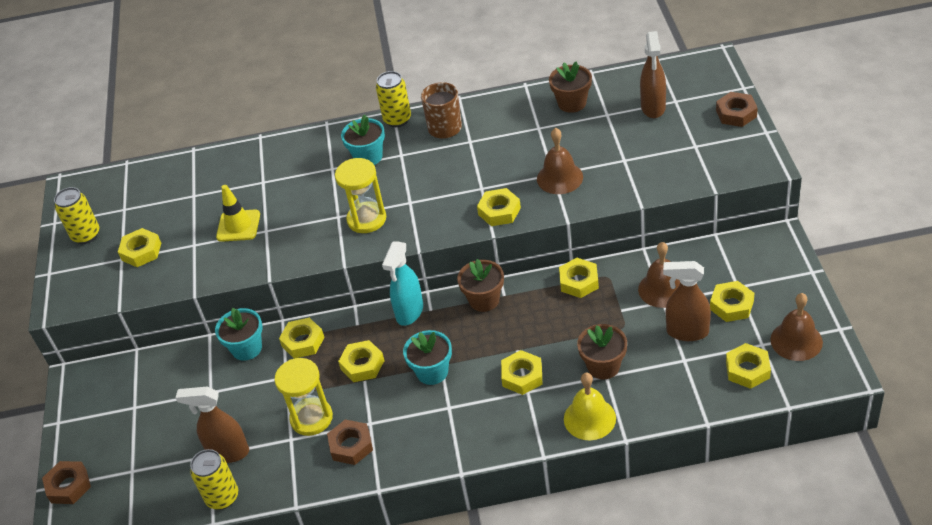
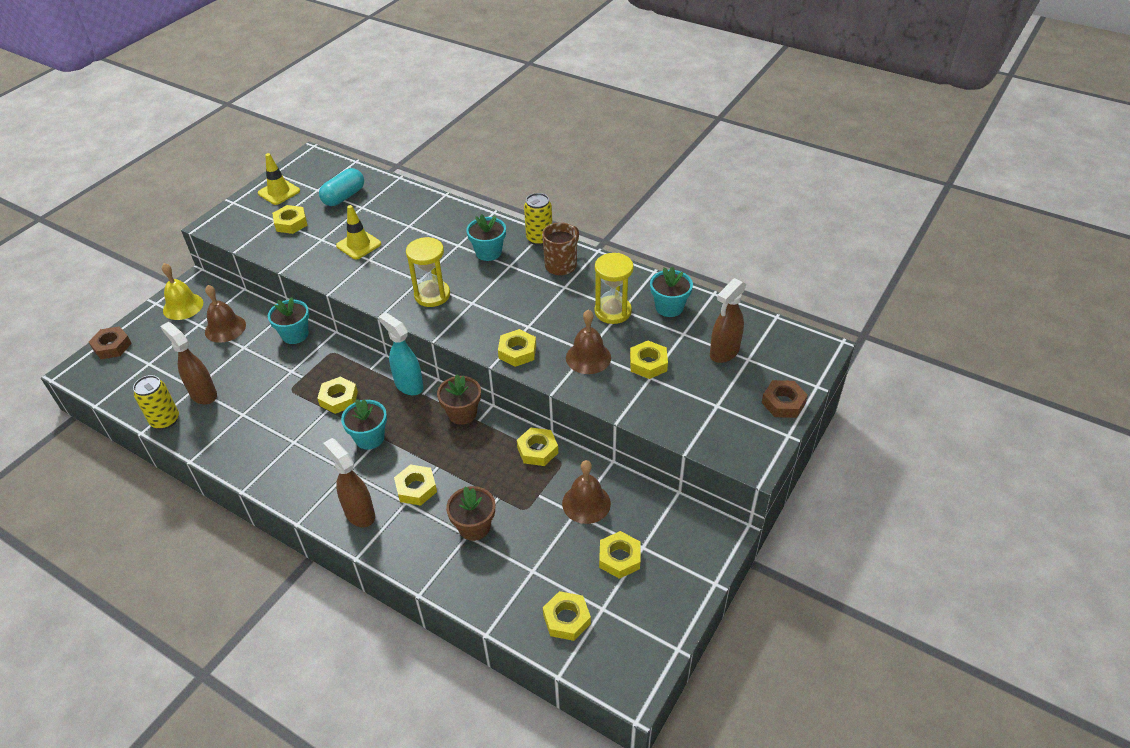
camera: 35 degrees right, 0 degrees up
(86, 235) = (279, 192): yellow can -> yellow traffic cone
(162, 198) = (344, 197): none -> turquoise capsule
(303, 342) = (328, 355): yellow nut -> yellow nut (648, 363)
(311, 418) = (269, 410): yellow hourglass -> yellow hourglass (613, 311)
(351, 446) = (265, 448): brown nut -> none
(409, 312) = (408, 385): turquoise spray bottle -> turquoise spray bottle turned 75 degrees clockwise
(572, 103) = (669, 307): brown flower pot -> turquoise flower pot
(589, 418) = (417, 557): yellow bell -> yellow bell (183, 306)
(687, 332) = (561, 551): brown spray bottle -> brown spray bottle (359, 513)
(796, 341) = (631, 628): brown bell -> brown bell (225, 328)

